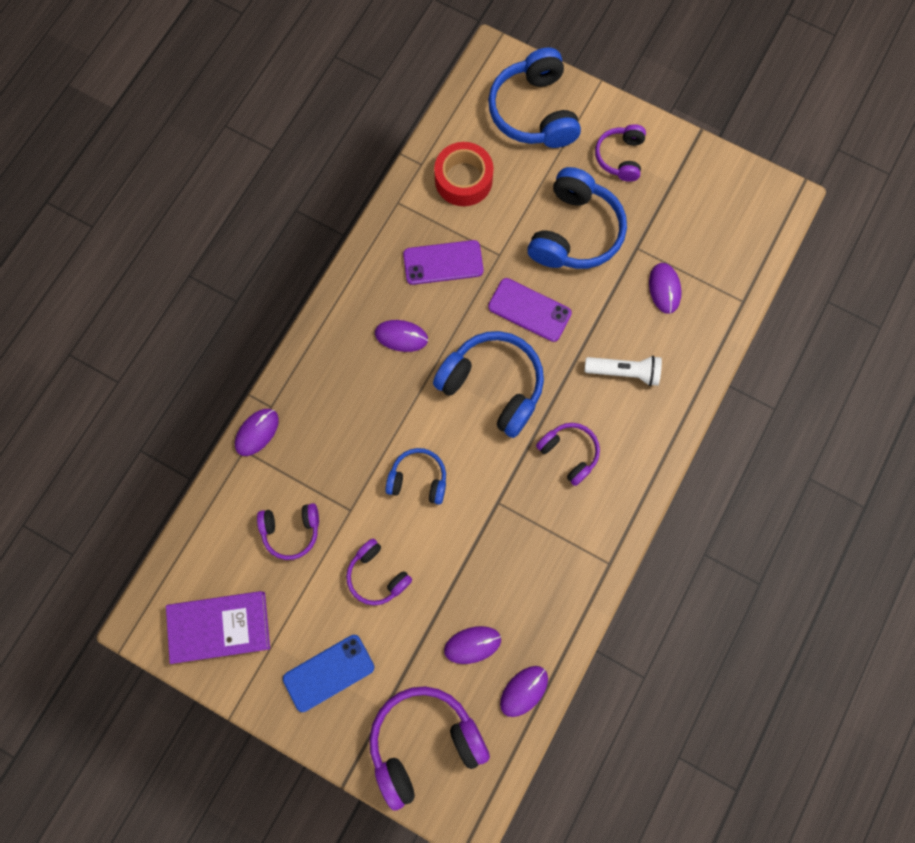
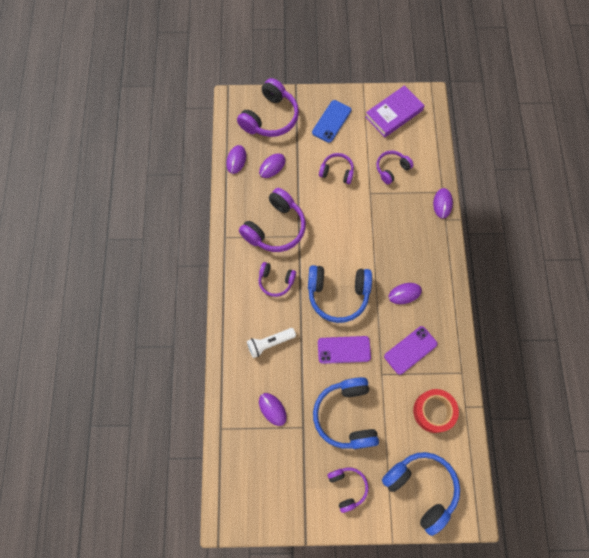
camera: 150 degrees right, 5 degrees down
(418, 479) = (346, 225): blue headphones -> none
(525, 536) = (275, 228): none -> purple headphones

